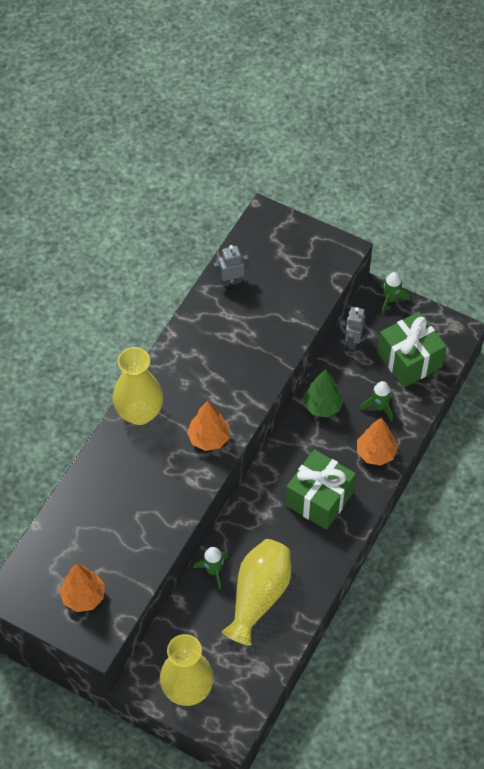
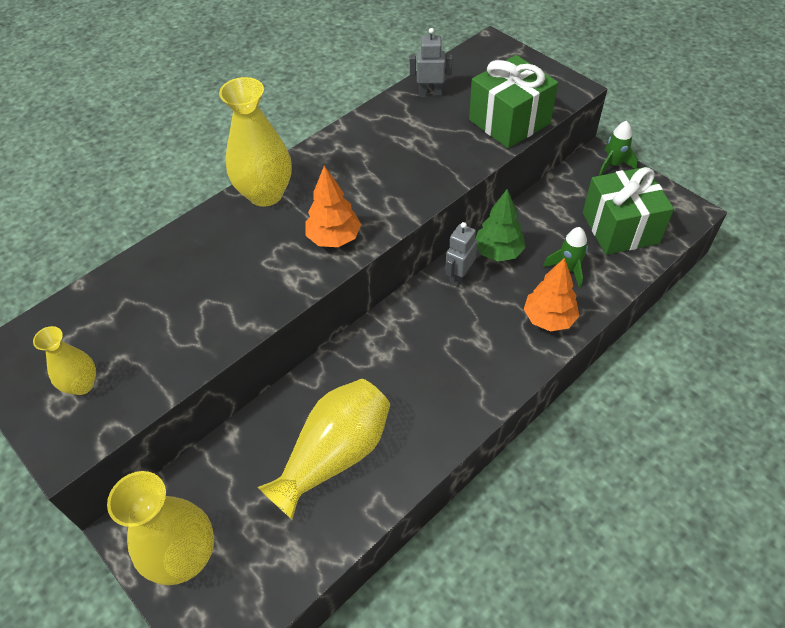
camera: 20 degrees right, 5 degrees down
(83, 596) = (82, 384): orange tree -> yellow vase
(213, 571) = (290, 406): green rocket -> none
(319, 499) = (458, 354): green gift -> green gift (509, 121)
(353, 341) = (556, 195): grey robot -> grey robot (459, 276)

